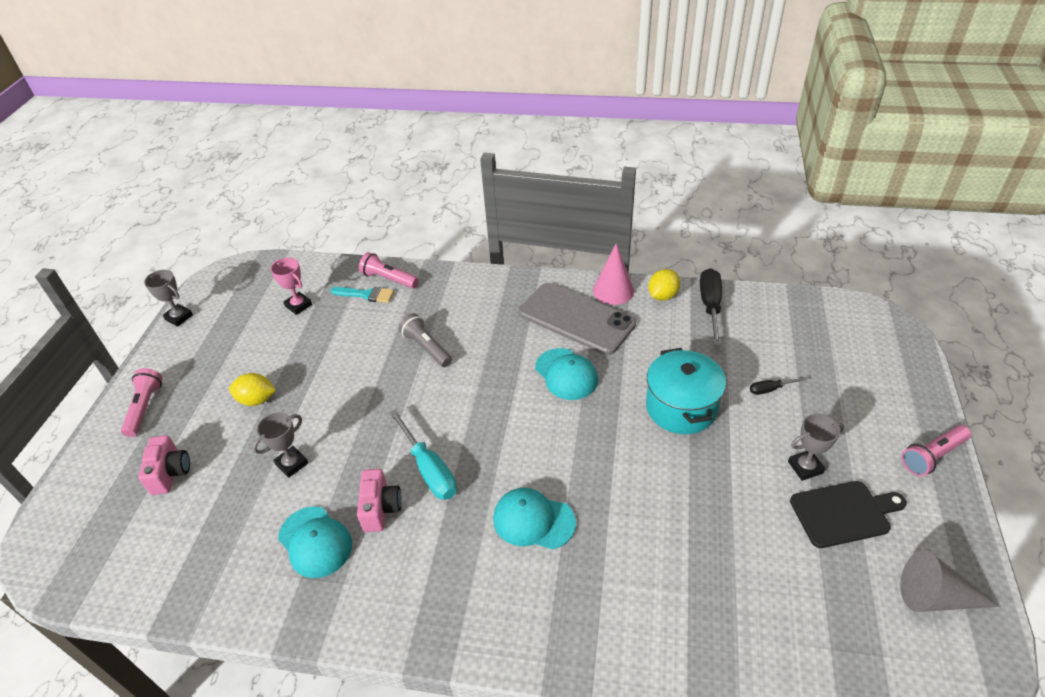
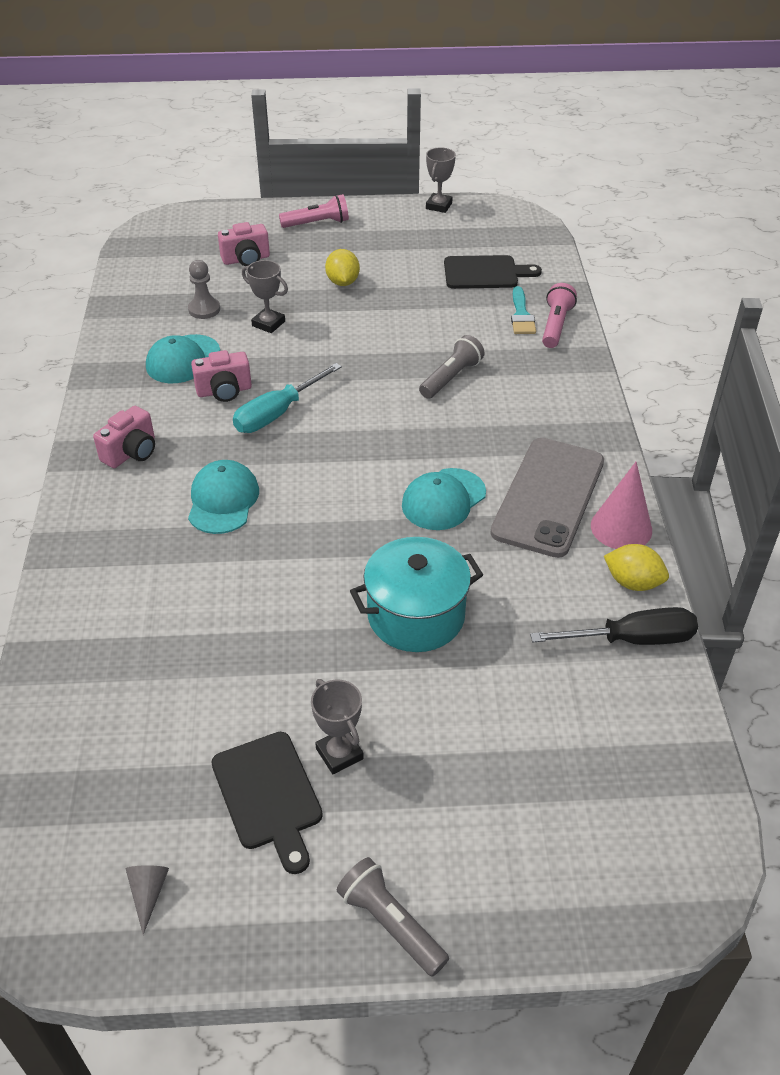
camera: 75 degrees right, 0 degrees up
(238, 517) = (204, 309): none -> grey pawn
(298, 305) = (485, 273): pink trophy -> black cutting board
(445, 596) = (131, 452): none -> pink camera
(770, 389) = (476, 715): black screwdriver -> none
(932, 456) = (390, 923): pink flashlight -> grey flashlight
(936, 597) = (148, 893): grey cone -> grey cone, size x0.52

